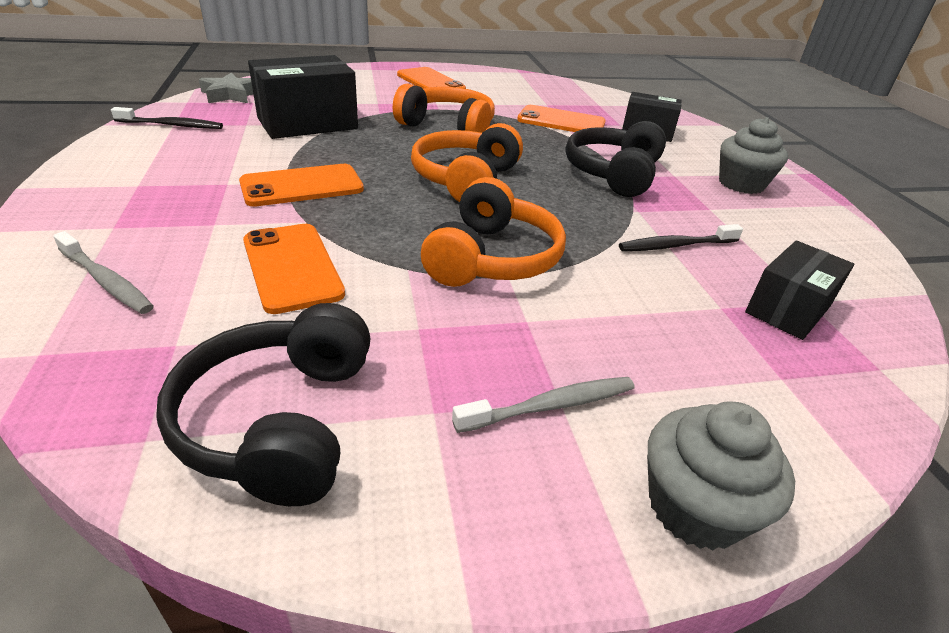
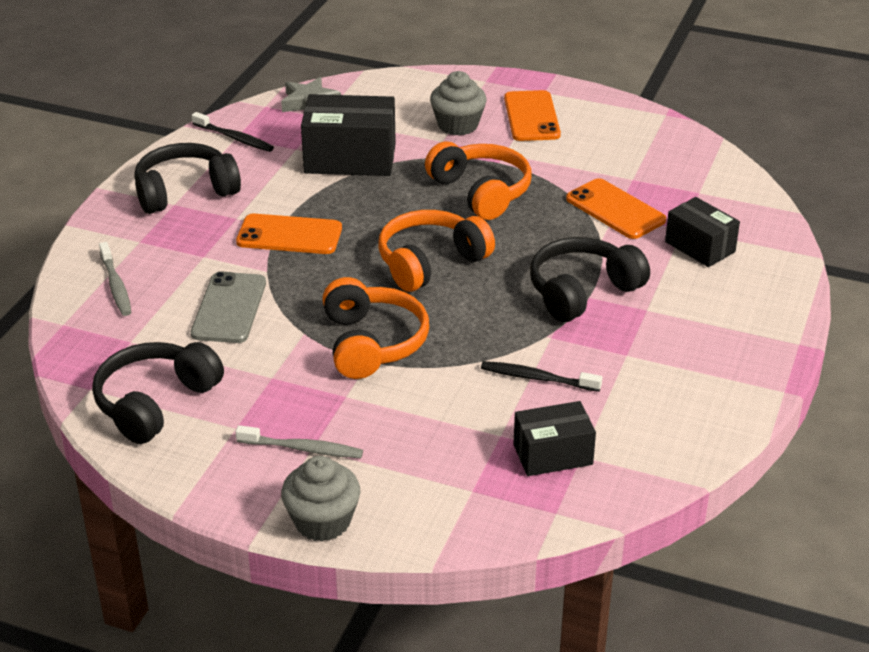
camera: 35 degrees right, 0 degrees up
(144, 172) = (185, 191): none -> black headphones
(292, 267) = (229, 308): orange phone -> grey phone
(492, 258) = (372, 343): orange headphones -> orange headphones turned 60 degrees counterclockwise
(741, 184) = (706, 338): grey cupcake -> grey cupcake (458, 125)

